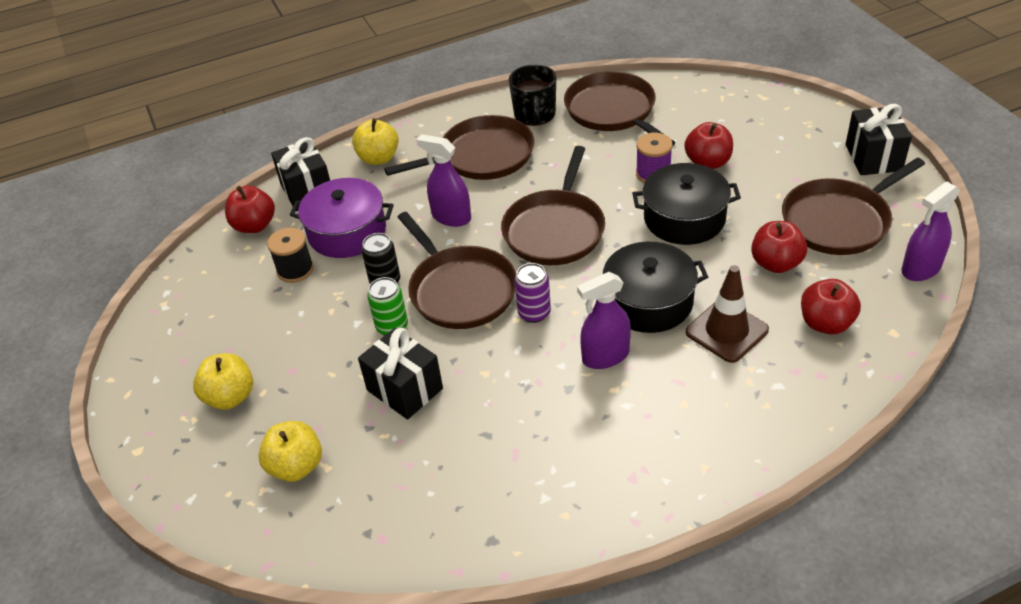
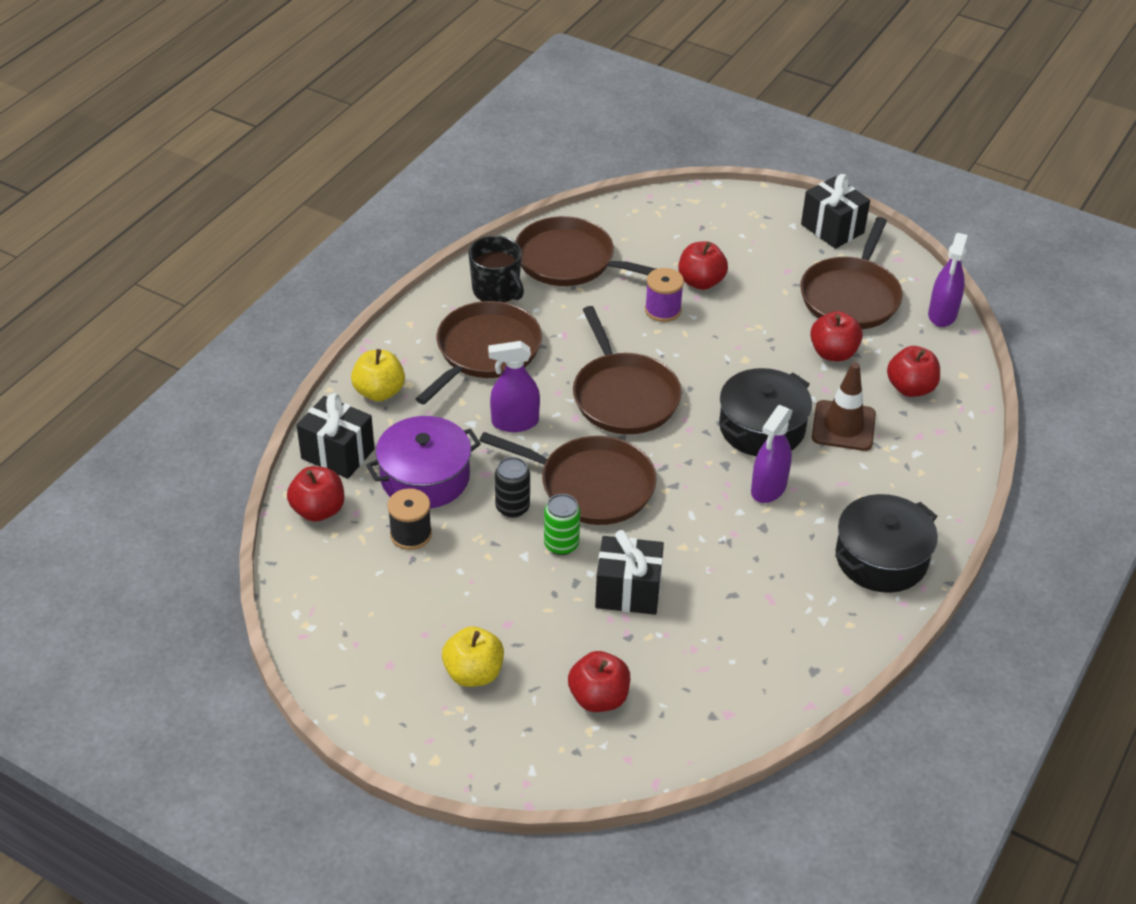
camera: 40 degrees left, 0 degrees up
(296, 466) = (598, 698): yellow apple -> red apple
(534, 313) = (676, 478): purple can -> none
(684, 218) = (726, 342): black pot -> black pot (881, 558)

